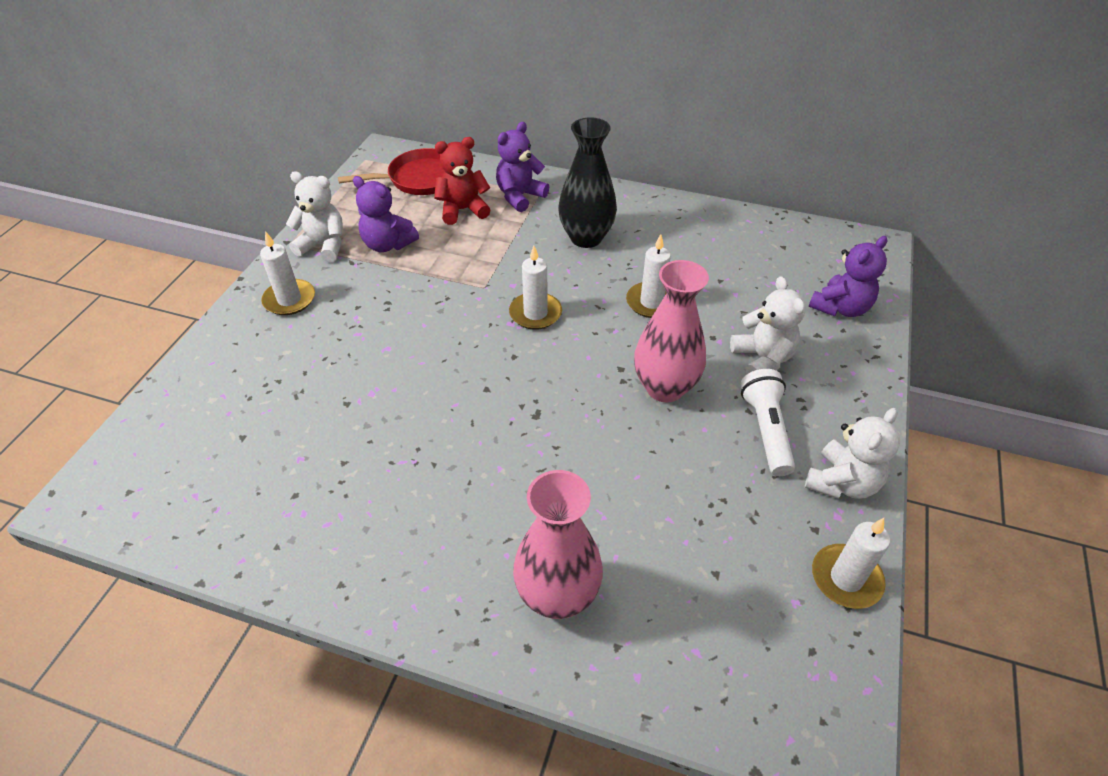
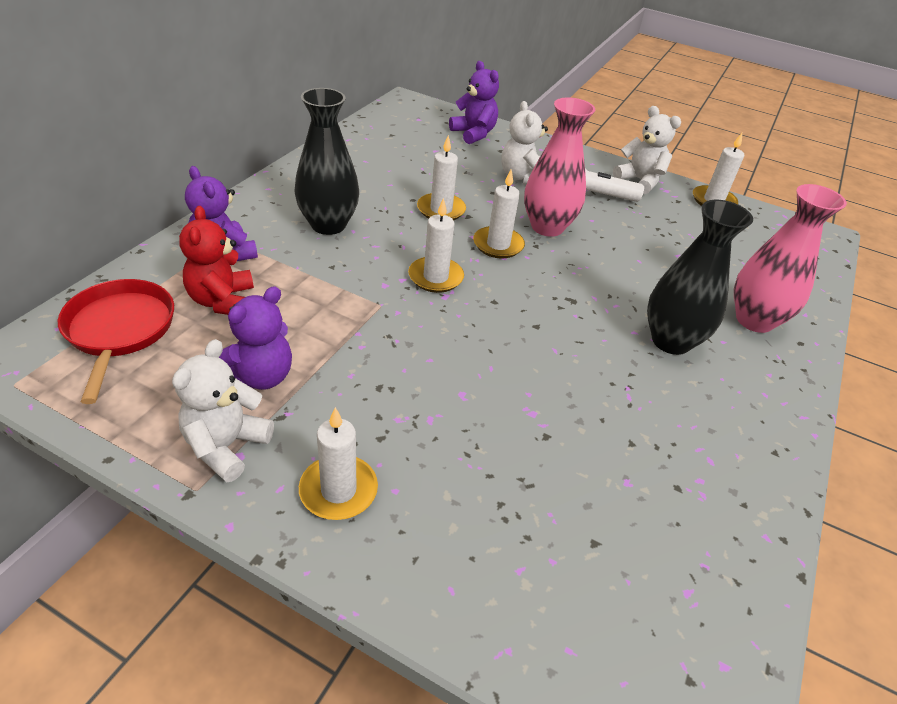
camera: 85 degrees left, 5 degrees down
(492, 501) = (671, 341): none -> black vase
(609, 350) = (498, 245): none -> white candle
(762, 359) = (522, 178): white teddy bear -> white teddy bear turned 90 degrees counterclockwise

